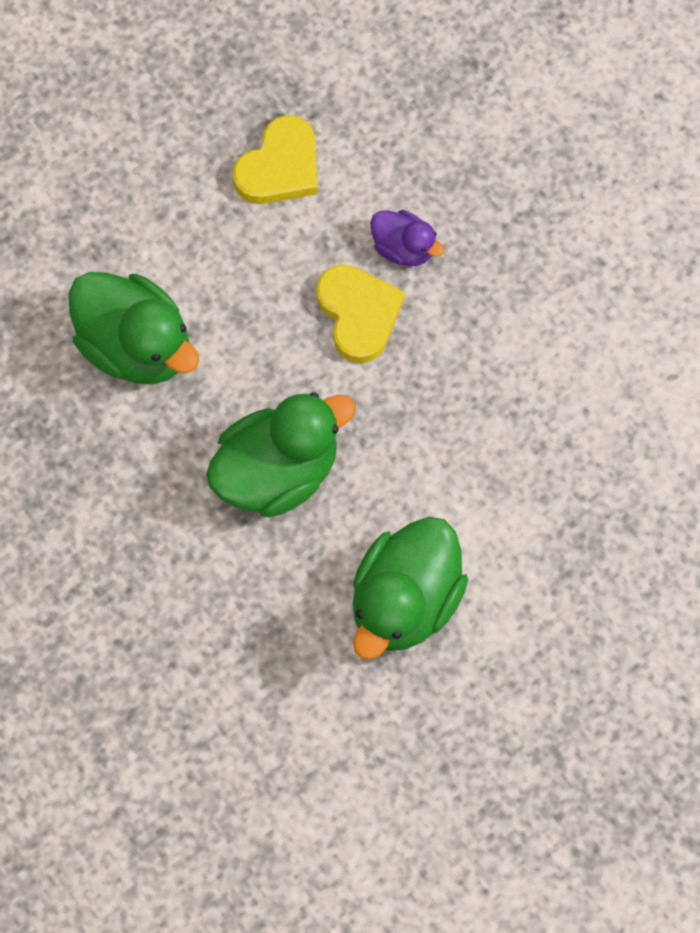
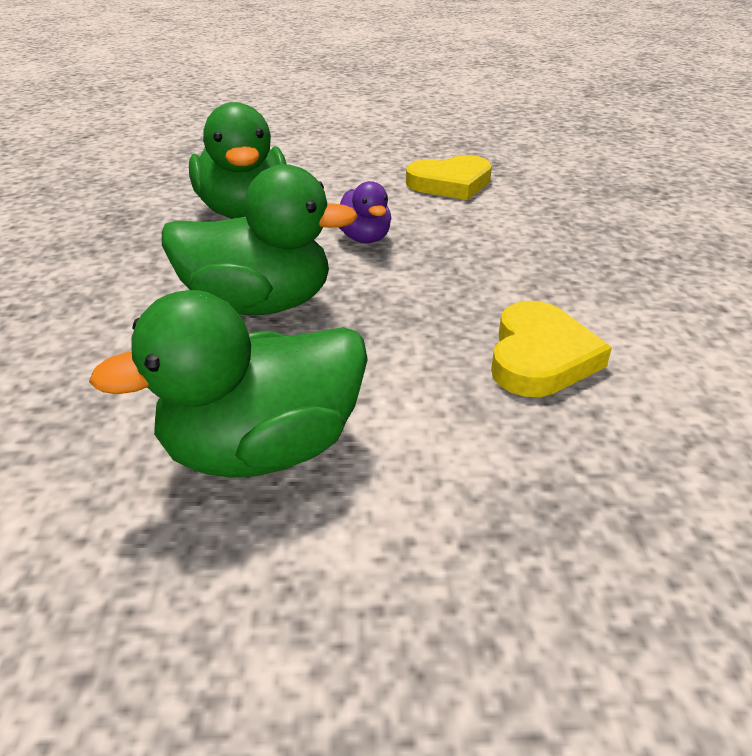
camera: 35 degrees right, 35 degrees down
(358, 314) = (438, 255): yellow heart -> yellow heart (540, 357)
(403, 248) = (515, 240): purple duck -> purple duck (364, 238)

